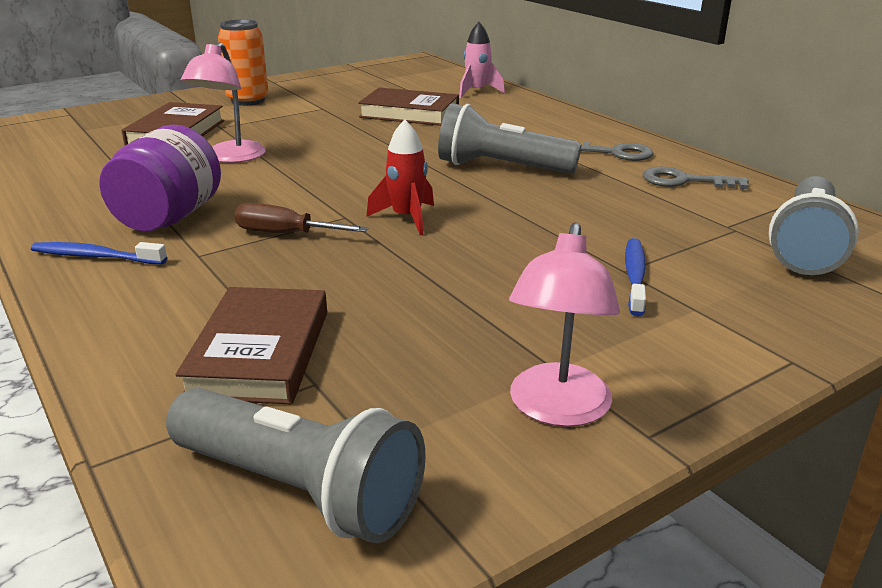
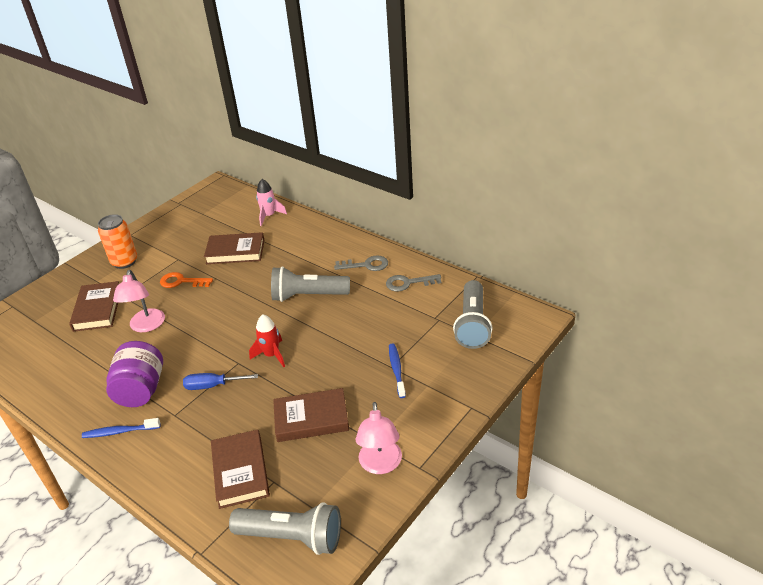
camera: 15 degrees left, 10 degrees up
(286, 234) = (213, 386): brown screwdriver -> blue screwdriver
(313, 127) = (181, 281): none -> orange key
(438, 308) = (311, 419): none -> brown book

